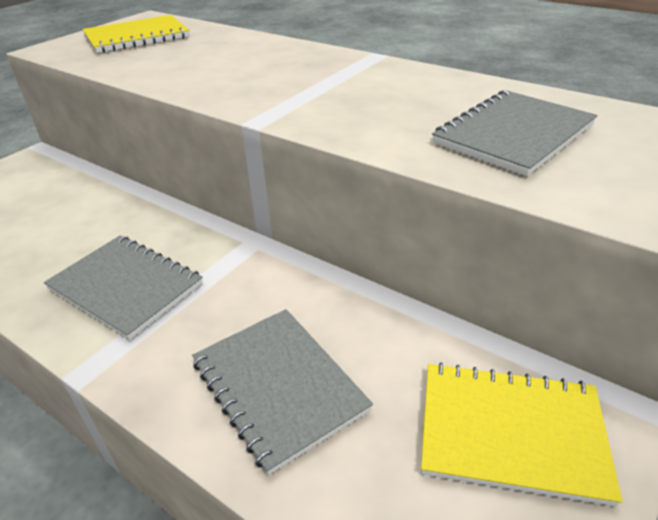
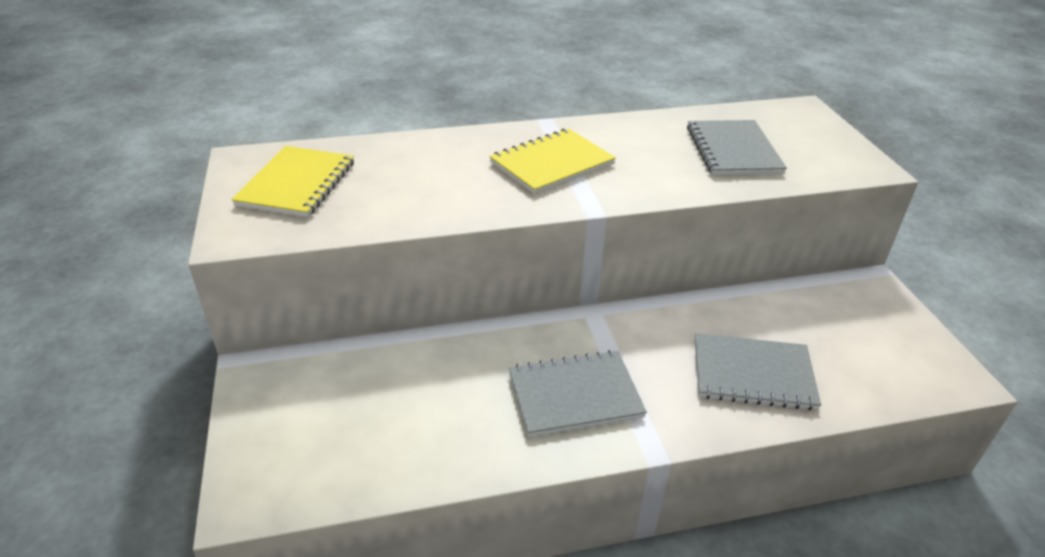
camera: 50 degrees left, 0 degrees up
(511, 432) = (856, 317): yellow notebook -> yellow notebook (552, 163)

